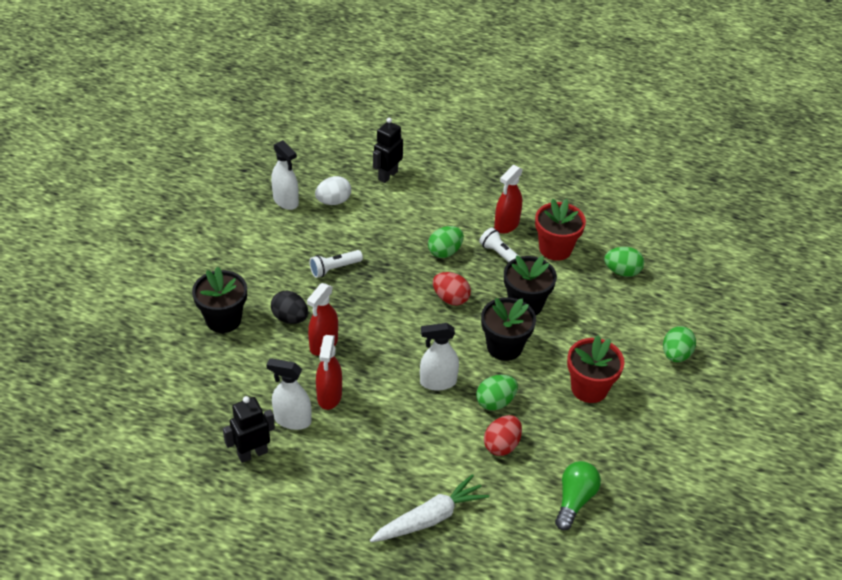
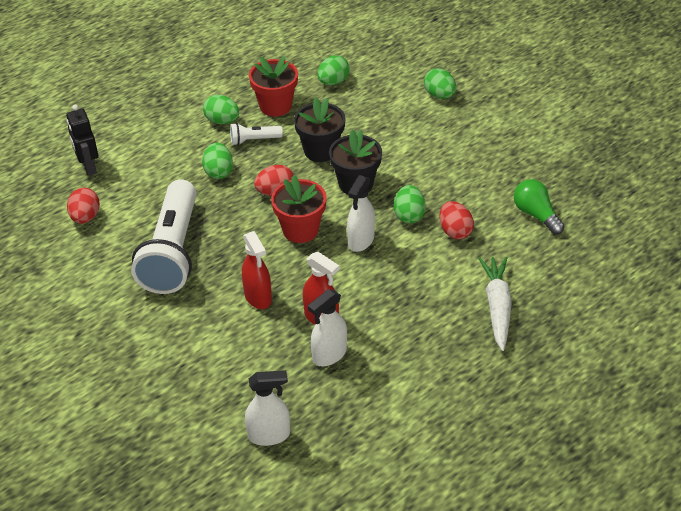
camera: 55 degrees left, 0 degrees up
(223, 319) = (166, 358): black flower pot -> none
(252, 453) = (346, 398): black robot -> none
(286, 201) = (51, 250): white spray bottle -> white spray bottle (269, 435)
(290, 318) = (206, 308): black egg -> none
(333, 201) = (85, 217): white egg -> red egg
(334, 269) = (172, 252): white flashlight -> white flashlight, size x2.35
(506, 225) = (222, 121): red spray bottle -> green egg
(589, 388) = (436, 156): red flower pot -> red flower pot (300, 230)

